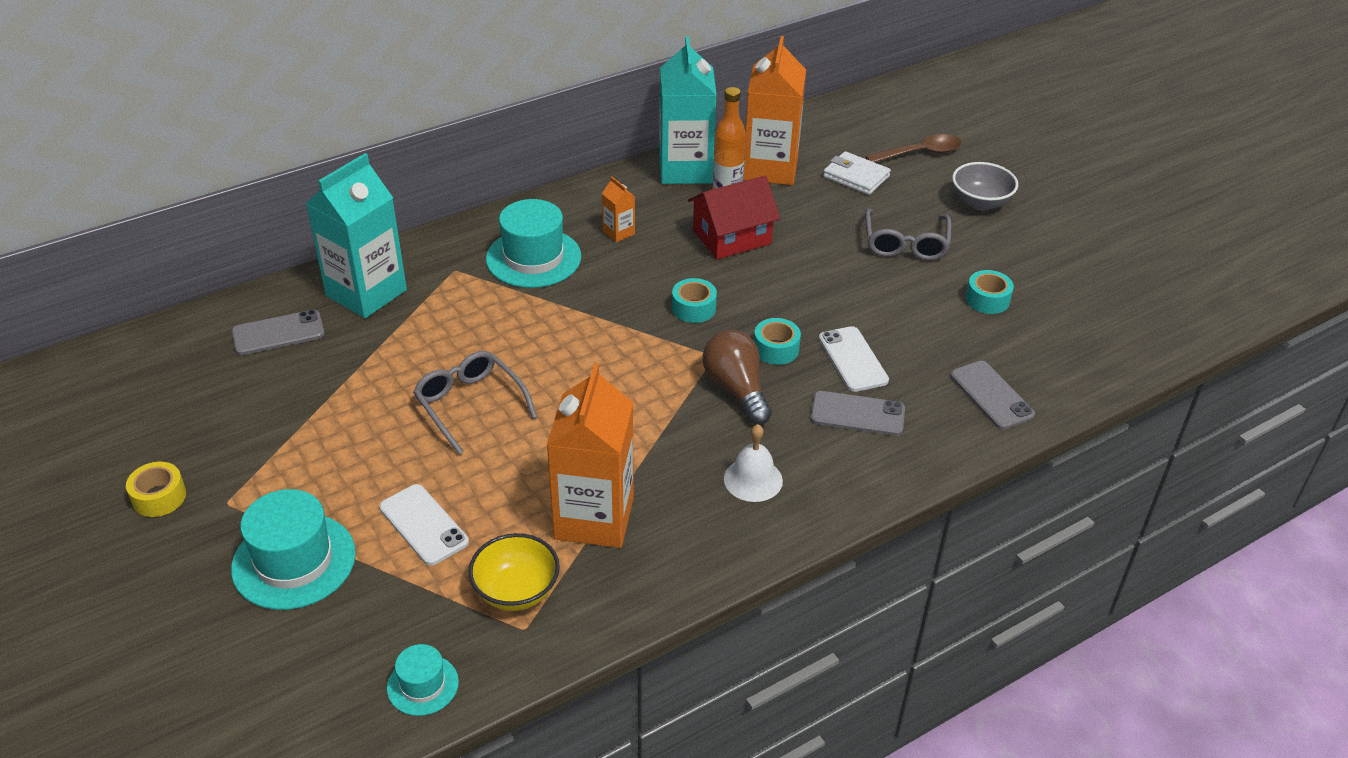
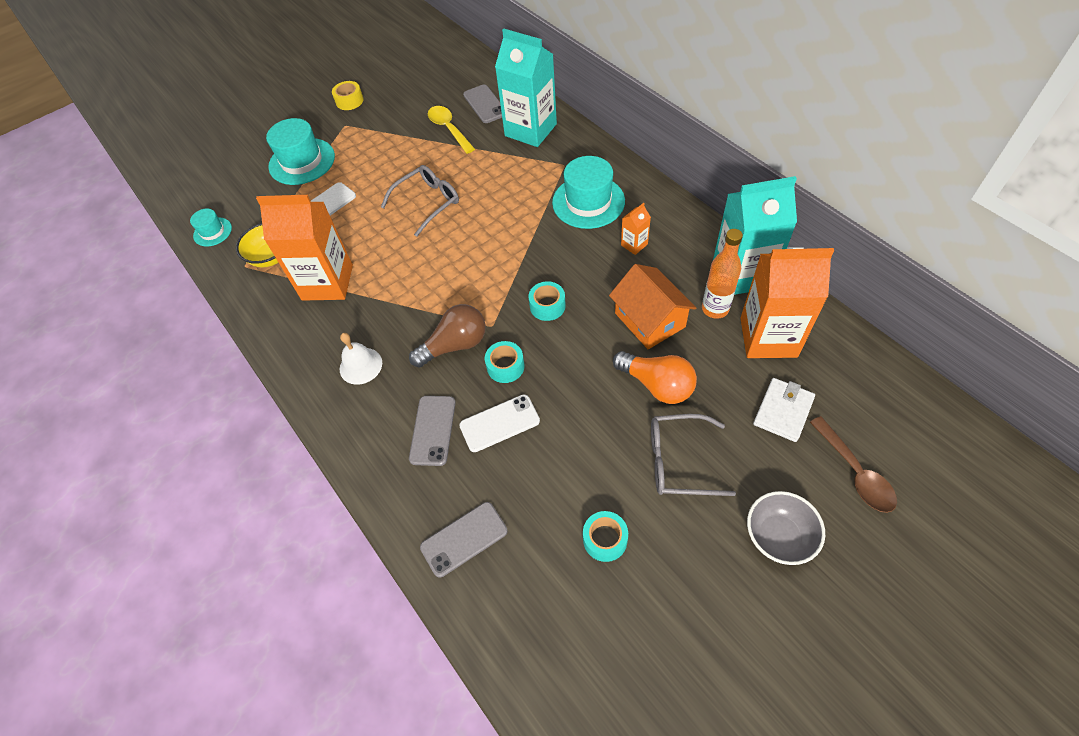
camera: 90 degrees right, 15 degrees up
(314, 375) = (449, 129): none -> yellow spoon
(732, 237) = (649, 320): red house -> orange house
(817, 244) = (657, 385): none -> orange light bulb

